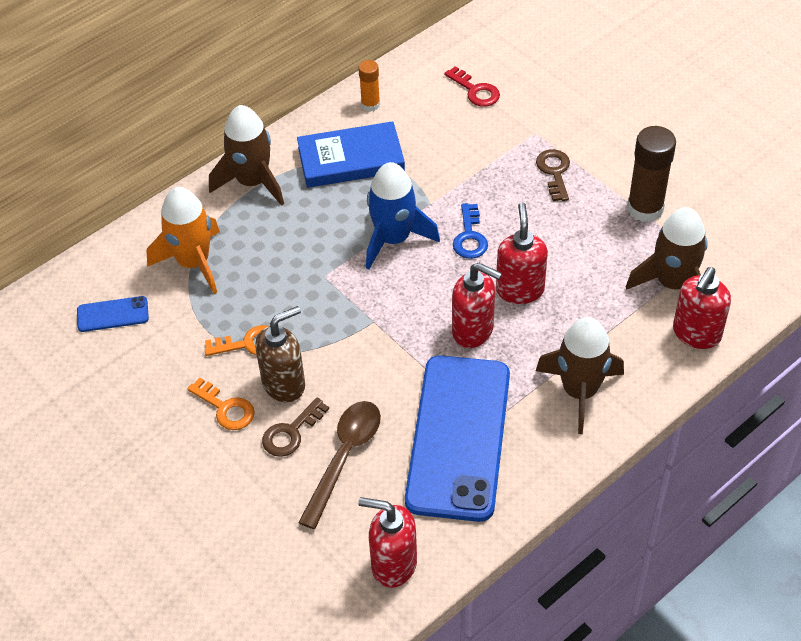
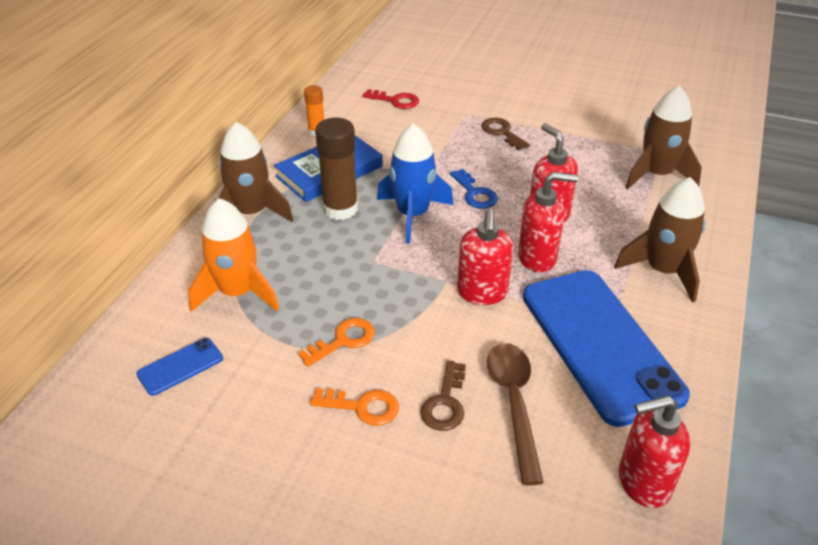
camera: 30 degrees left, 10 degrees down
(284, 384) = (405, 362): brown soap dispenser -> none
(645, 208) = (589, 135): brown glue stick -> brown glue stick (340, 209)
(696, 334) = (706, 201): red soap dispenser -> red soap dispenser (482, 293)

